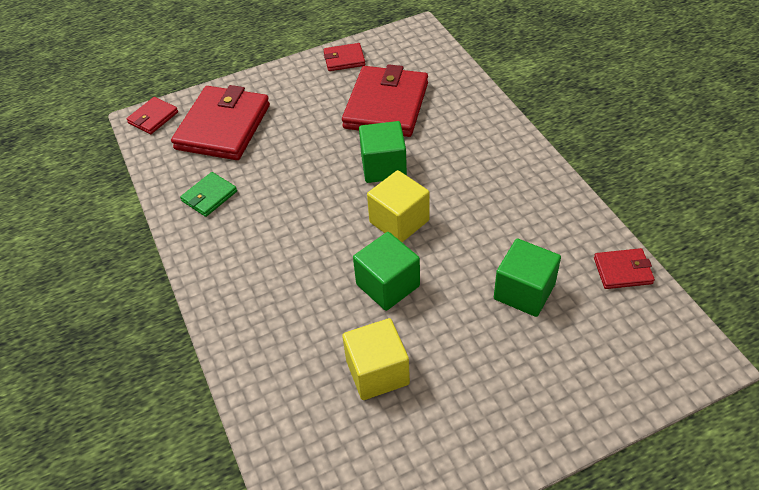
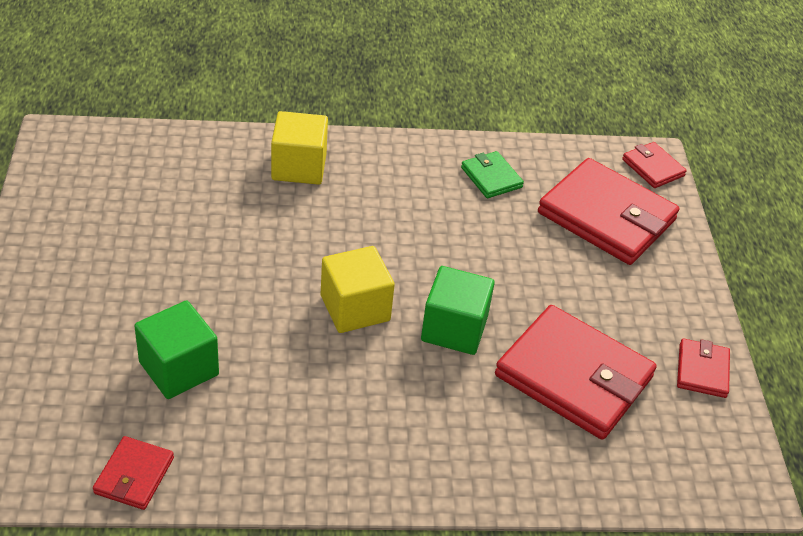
camera: 105 degrees right, 5 degrees down
(377, 372) = (177, 221): yellow cube -> yellow cube (299, 167)
(388, 285) = (272, 265): green cube -> none

